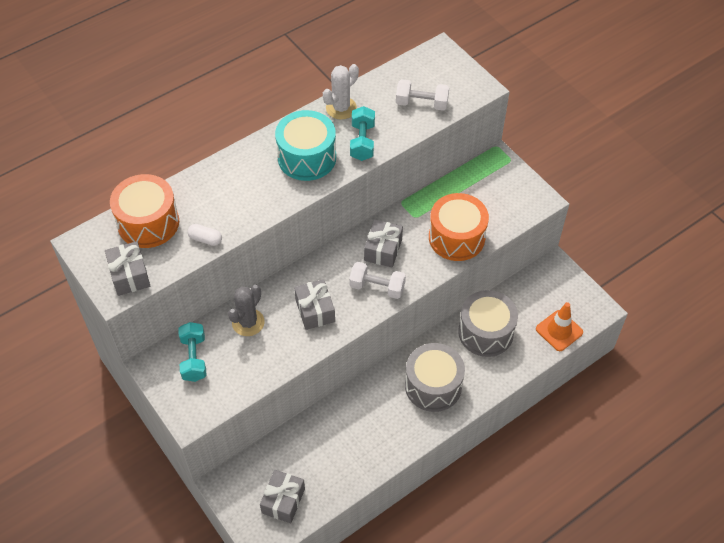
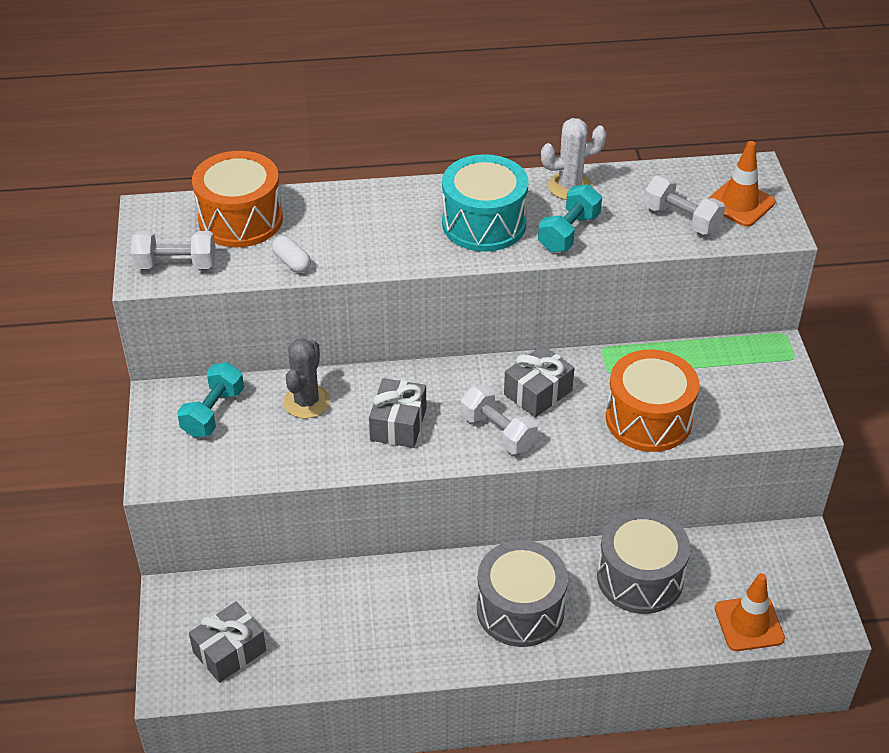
camera: 30 degrees right, 10 degrees down
(130, 275) = (176, 264): grey gift -> white dumbbell
(248, 322) = (306, 402): grey cactus -> grey cactus turned 45 degrees counterclockwise
(448, 78) = (739, 203): none -> orange traffic cone

